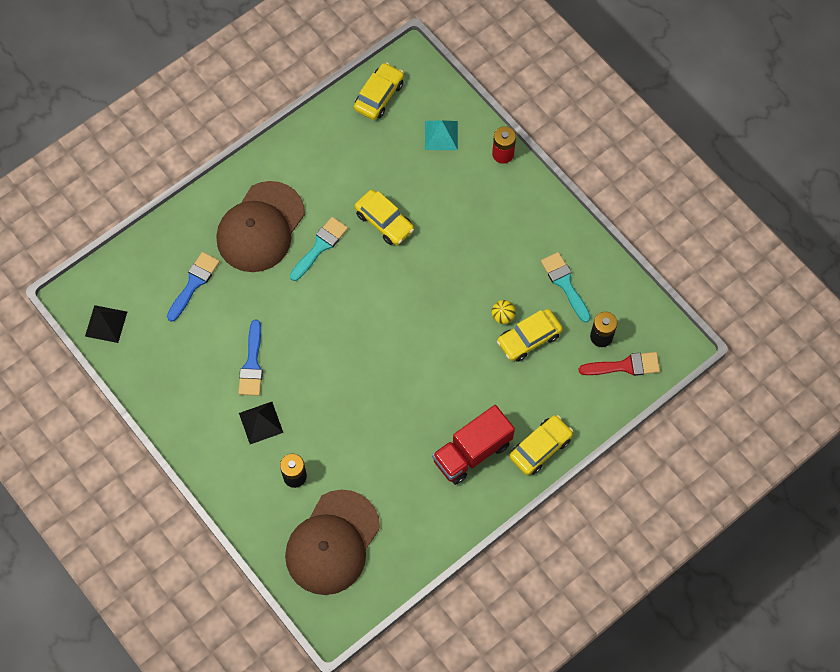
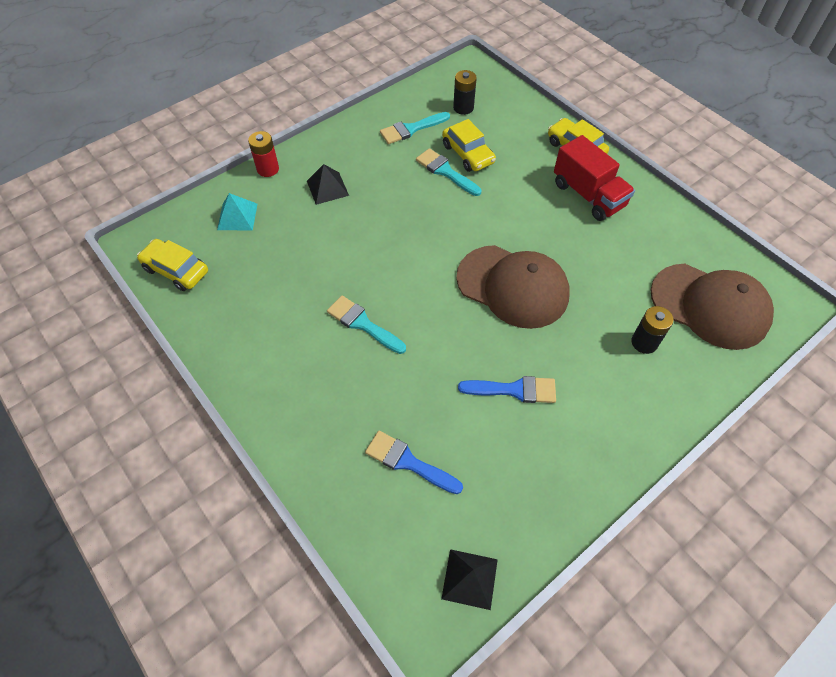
camera: 90 degrees left, 10 degrees down
(260, 227) = (333, 387): brown cap -> brown cap (513, 286)
(261, 422) = (586, 378): black pyramid -> black pyramid (327, 188)
(384, 221) = (335, 264): yellow car -> none
(503, 316) = (445, 171): yellow ball -> turquoise brush
(625, 366) = (490, 94): red brush -> none

